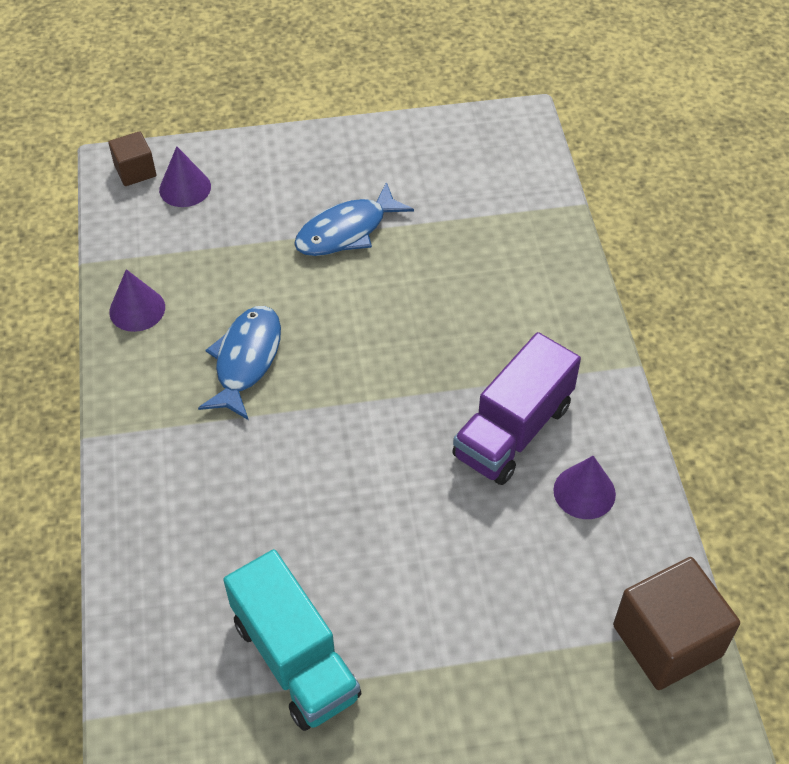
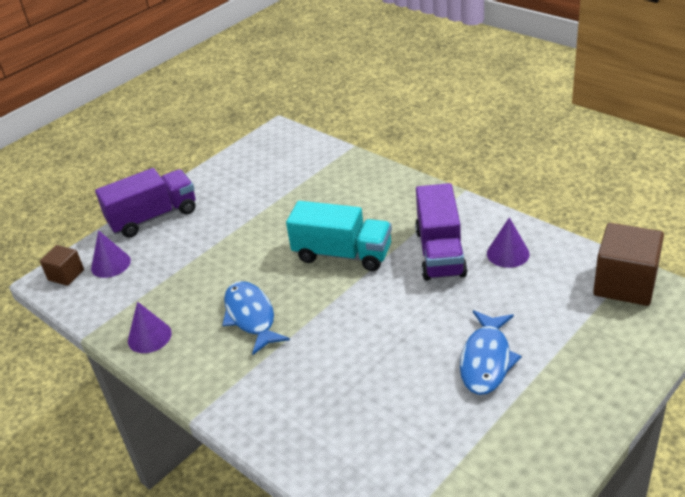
camera: 35 degrees left, 15 degrees down
(278, 154) = (153, 217): none -> purple truck
(295, 658) = (458, 429): turquoise truck -> turquoise truck (342, 254)
(346, 231) = (238, 227): blue fish -> blue fish (486, 360)

